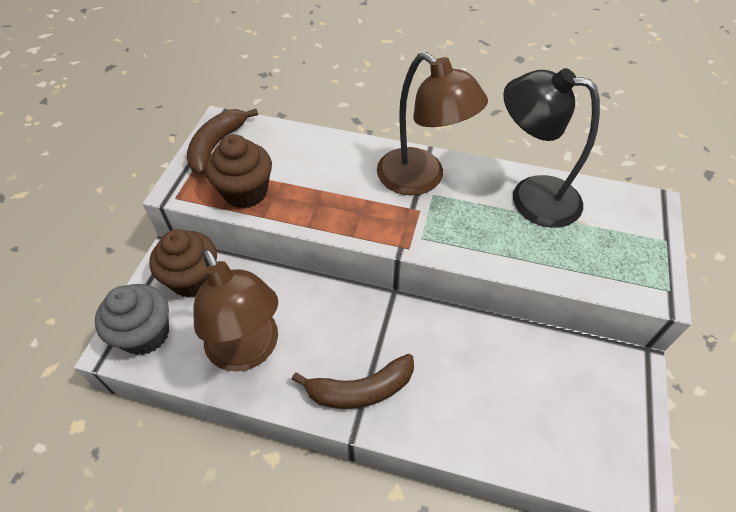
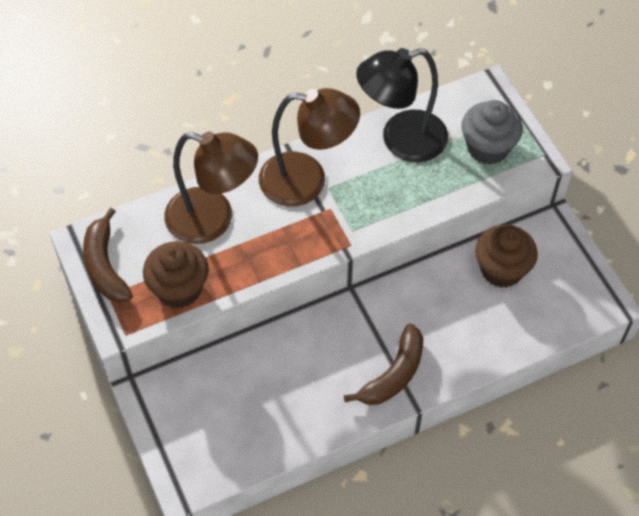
camera: 40 degrees left, 5 degrees up
(145, 334) = (196, 459): grey cupcake -> grey cupcake (487, 147)
(193, 279) = (185, 393): brown cupcake -> brown cupcake (501, 270)
(248, 351) = (289, 410): brown lamp -> brown lamp (213, 220)

